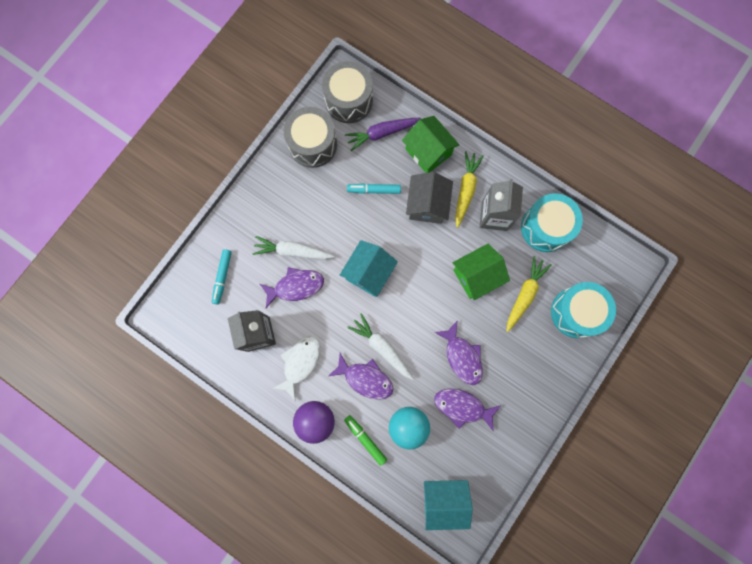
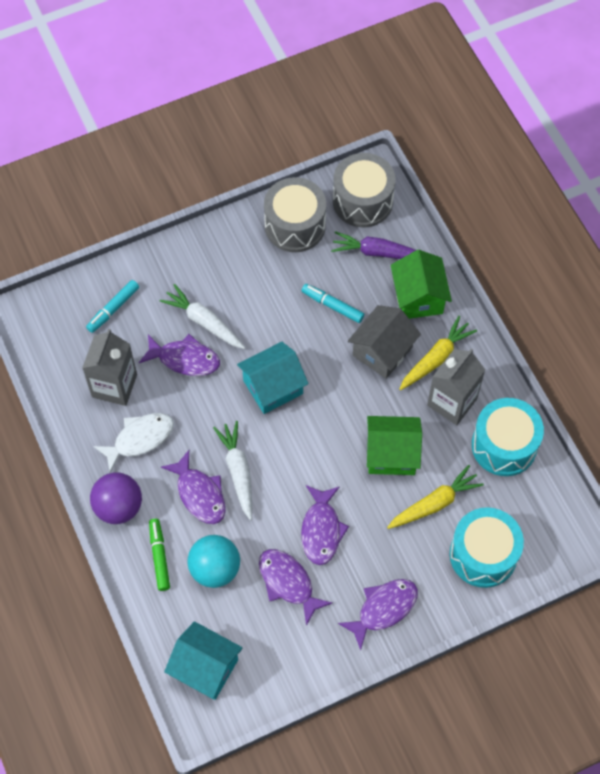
camera: 30 degrees right, 15 degrees down
(534, 388) = (383, 609): none -> purple fish

